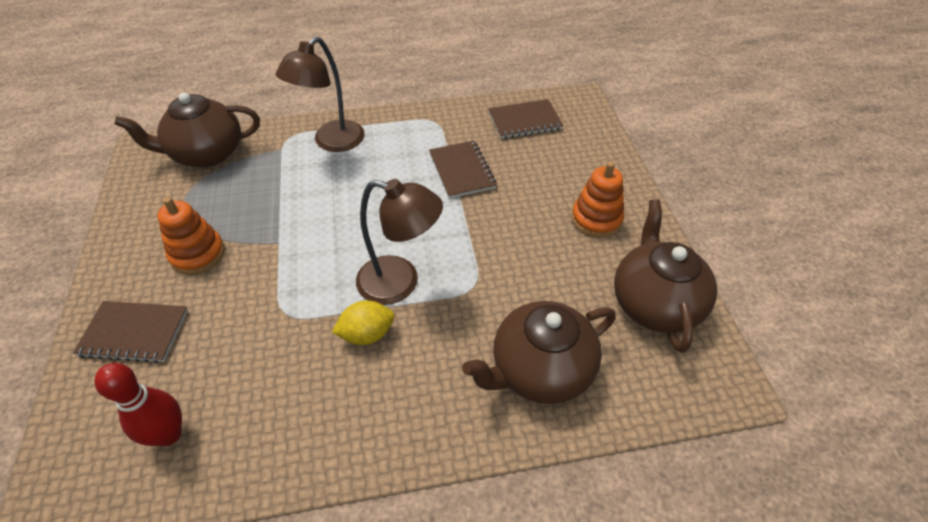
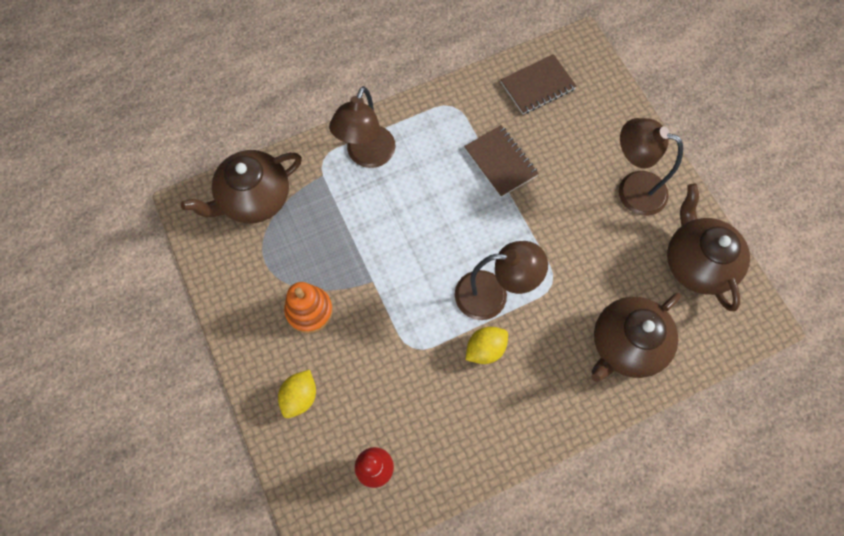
camera: 15 degrees left, 20 degrees up
(134, 333) = (300, 396): brown notebook -> yellow lemon
(596, 219) = (632, 189): orange stacking toy -> brown lamp

